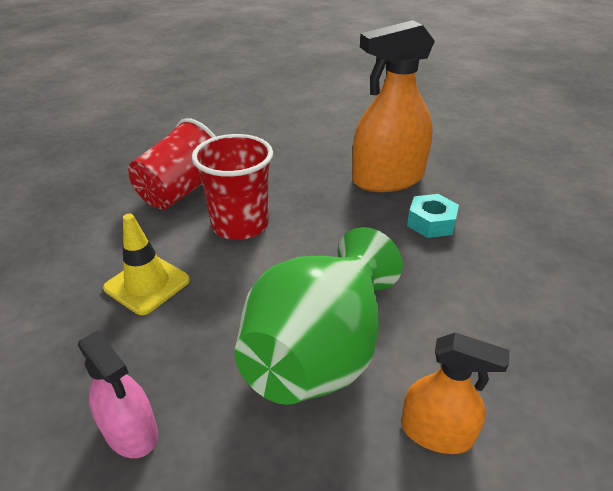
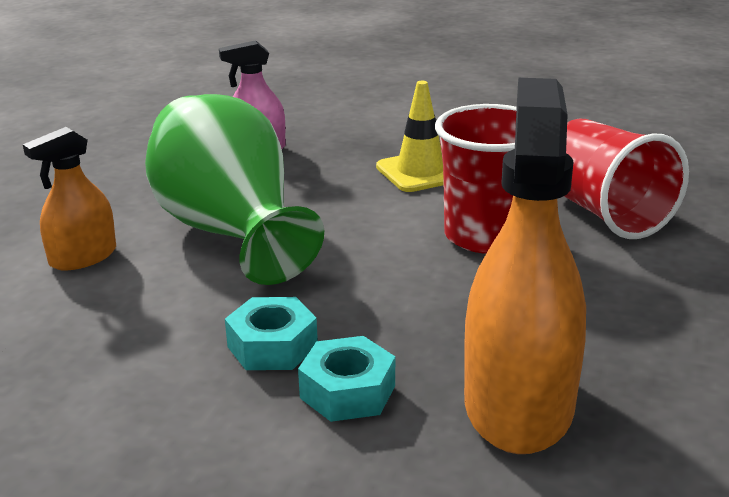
camera: 120 degrees right, 10 degrees down
(426, 261) = (272, 346): none -> turquoise nut

